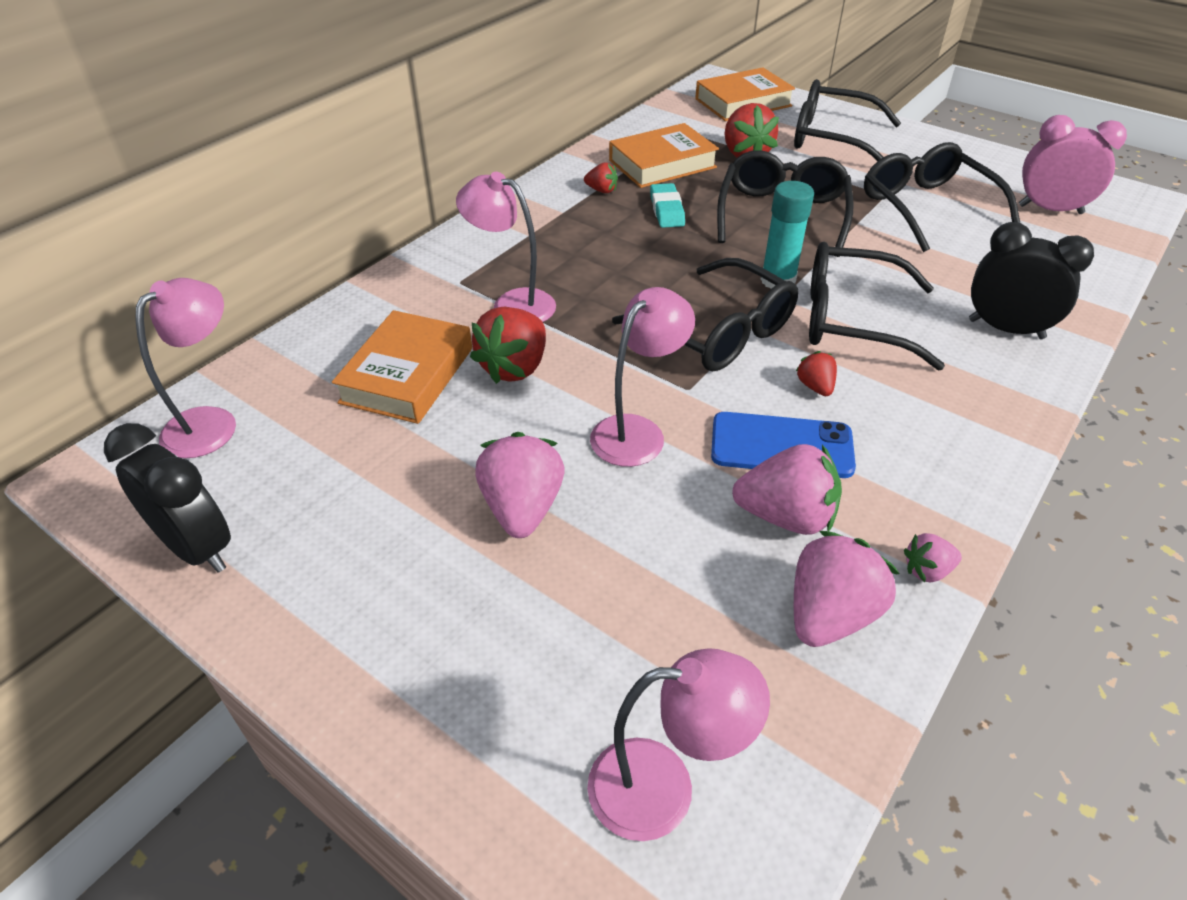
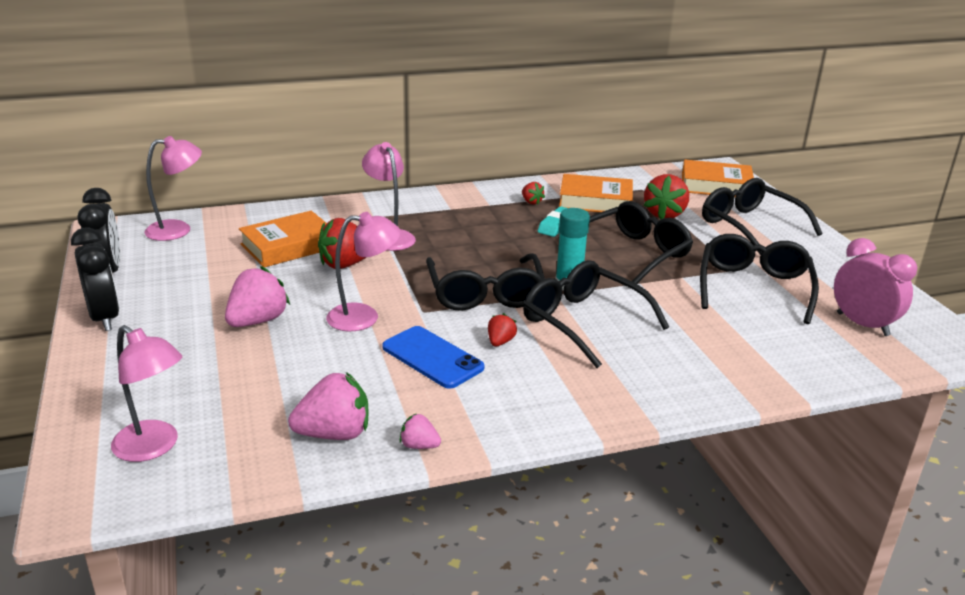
camera: 35 degrees right, 15 degrees down
(786, 516) = (381, 386): pink strawberry -> none
(1006, 329) = (689, 370): black clock -> black clock (104, 318)

